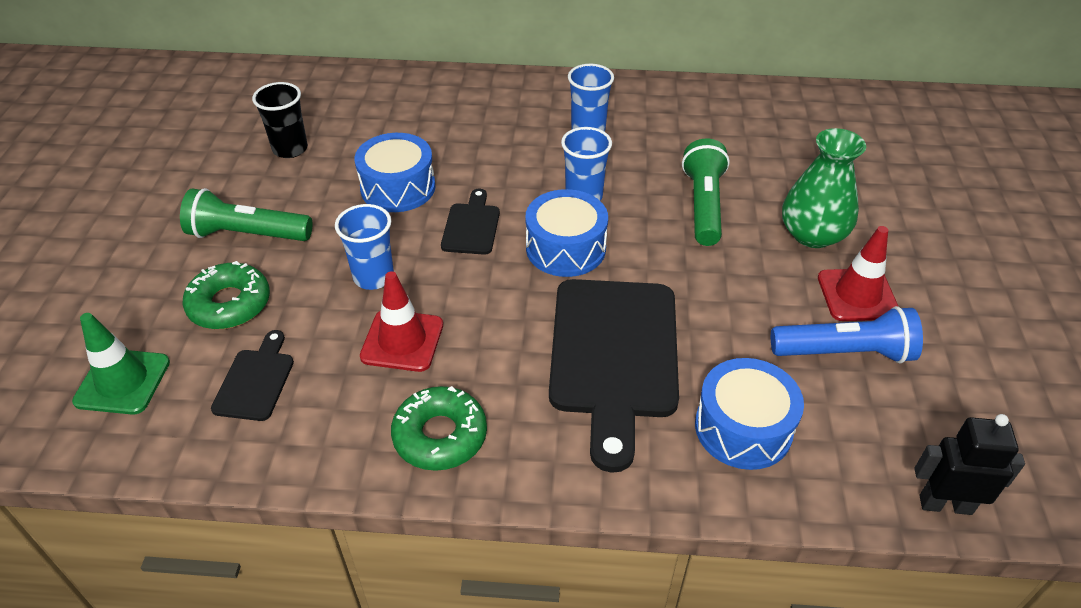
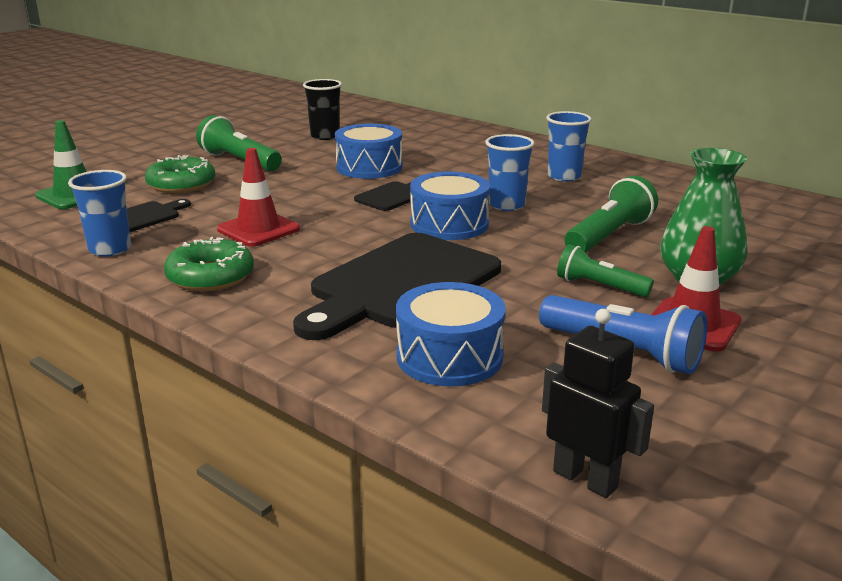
camera: 35 degrees right, 20 degrees down
(373, 277) = (287, 198): blue cup -> blue cup (110, 249)
(759, 279) = (600, 287): none -> green flashlight

